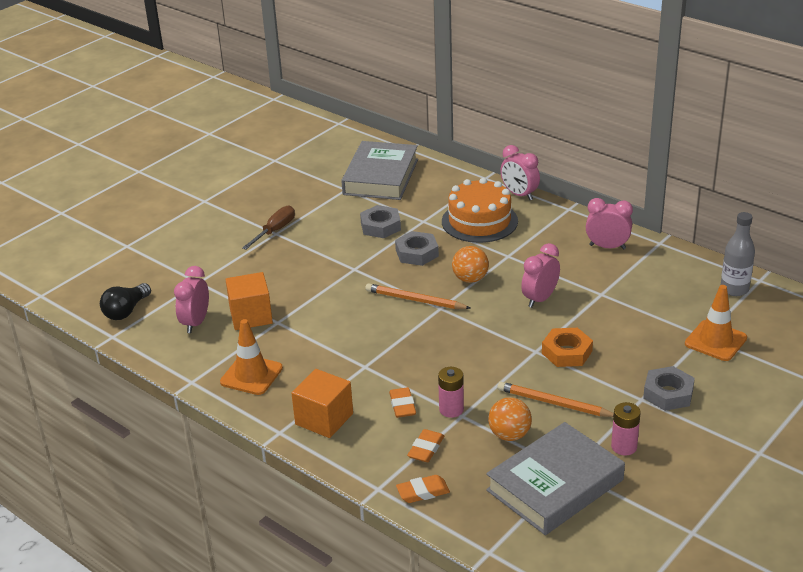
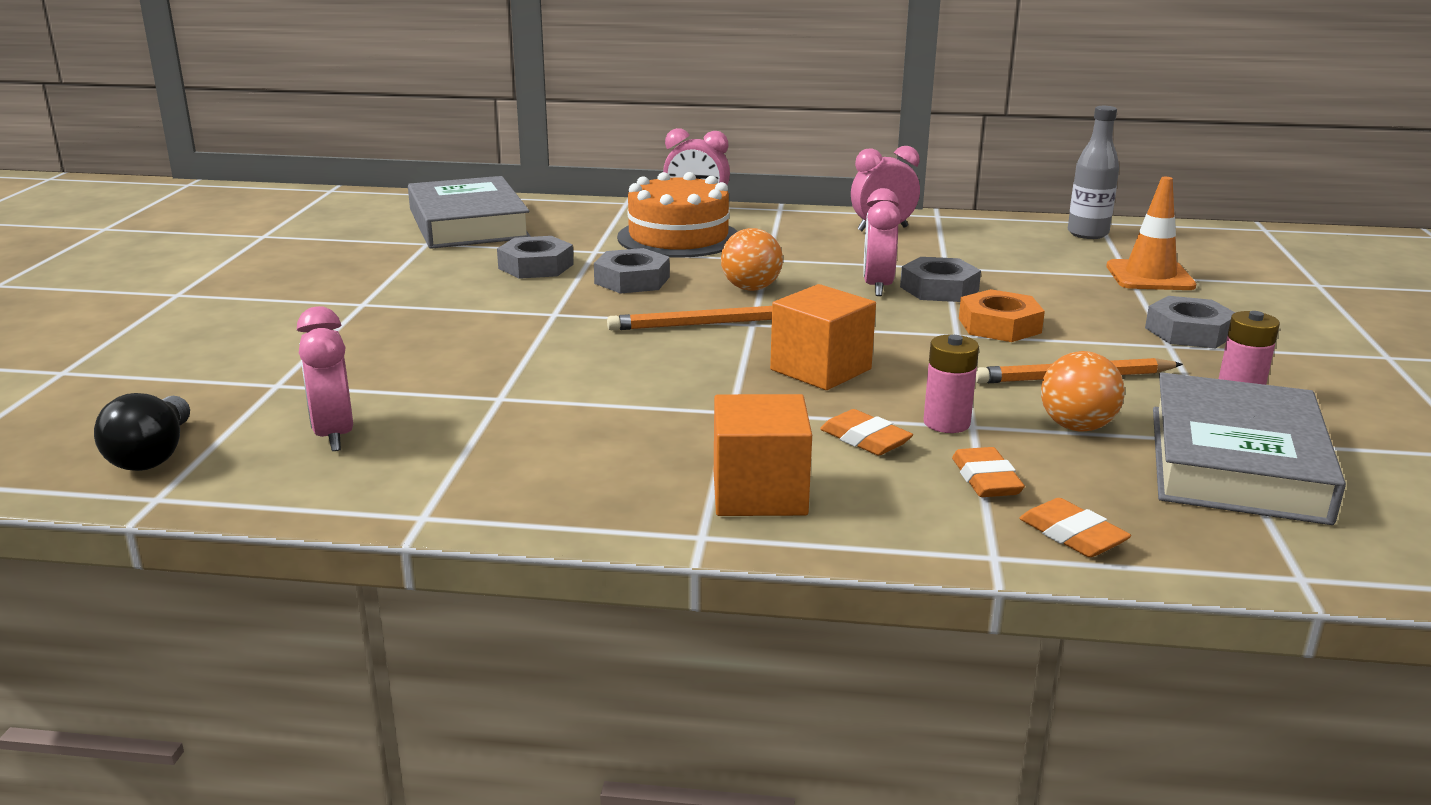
camera: 35 degrees left, 10 degrees down
(251, 316) = (438, 402): orange cube -> orange cube (820, 369)
(251, 375) = (539, 474): orange traffic cone -> none
(275, 231) = (357, 301): brown screwdriver -> none
(423, 492) = (1072, 535): orange eraser -> orange eraser turned 75 degrees counterclockwise
(572, 311) = (939, 289): none -> grey nut

